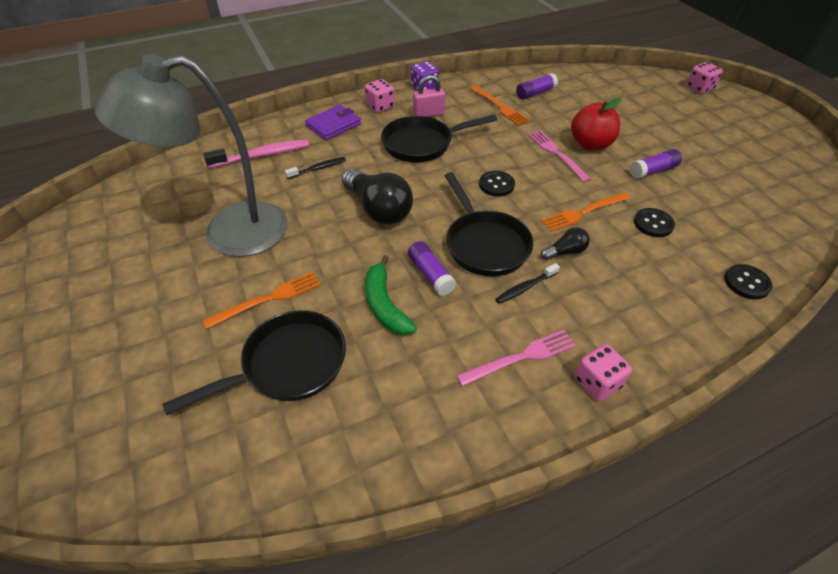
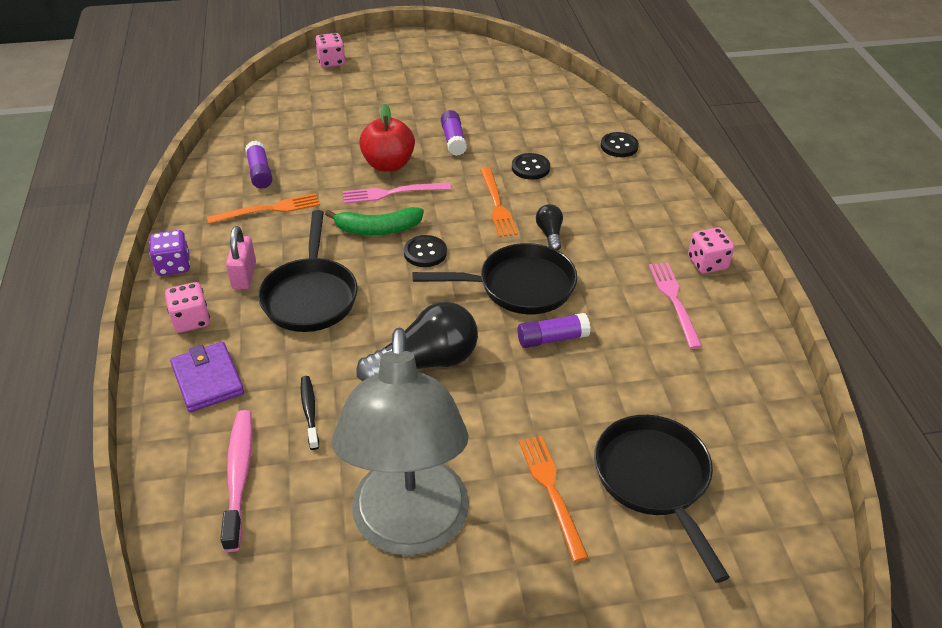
camera: 75 degrees left, 5 degrees down
(385, 304) = (586, 384): green banana -> green banana (378, 229)
(525, 287) = (590, 274): black toothbrush -> none

